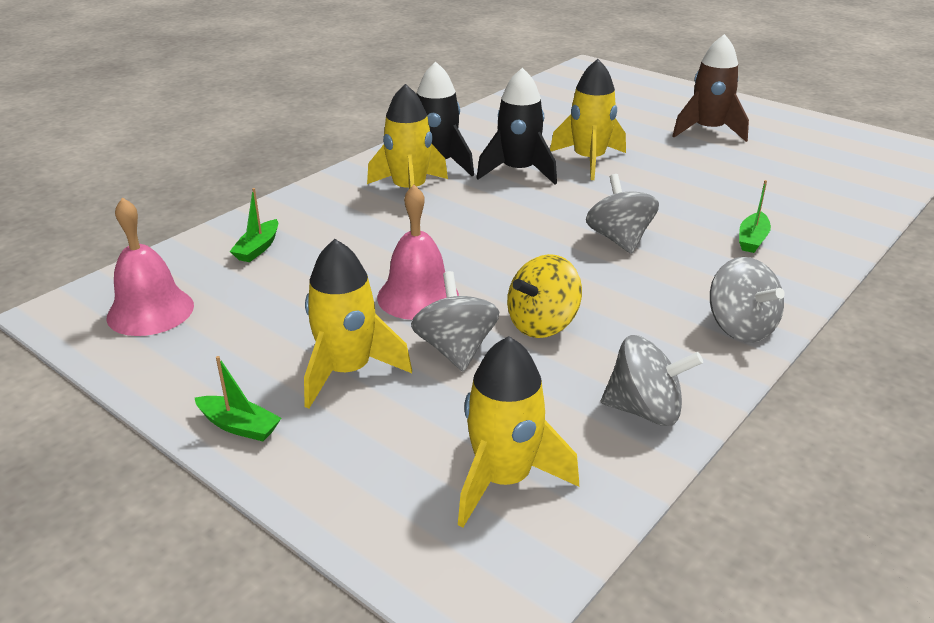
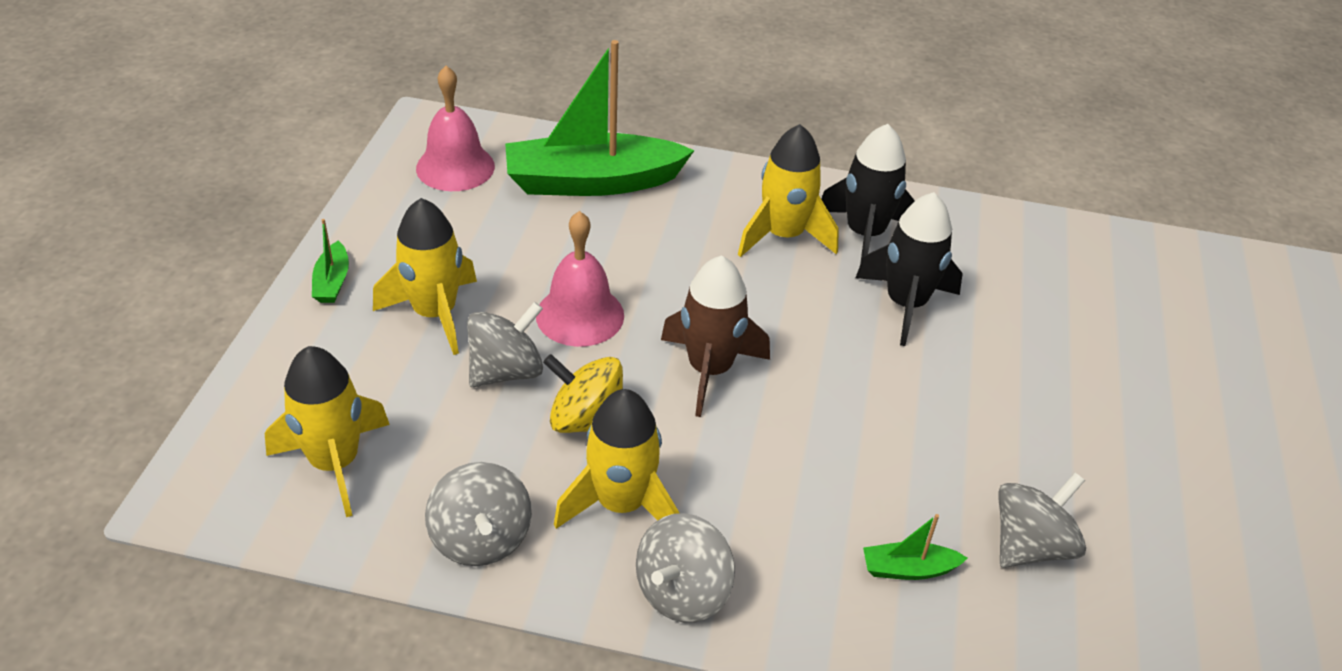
camera: 60 degrees right, 10 degrees up
(258, 248) = (592, 182): green boat -> green boat, size x2.42
(589, 160) = (994, 358): yellow rocket -> yellow rocket (621, 504)
(619, 239) = (809, 438): grey spinning top -> grey spinning top (1030, 545)
(708, 131) = (1215, 459): brown rocket -> brown rocket (710, 370)

